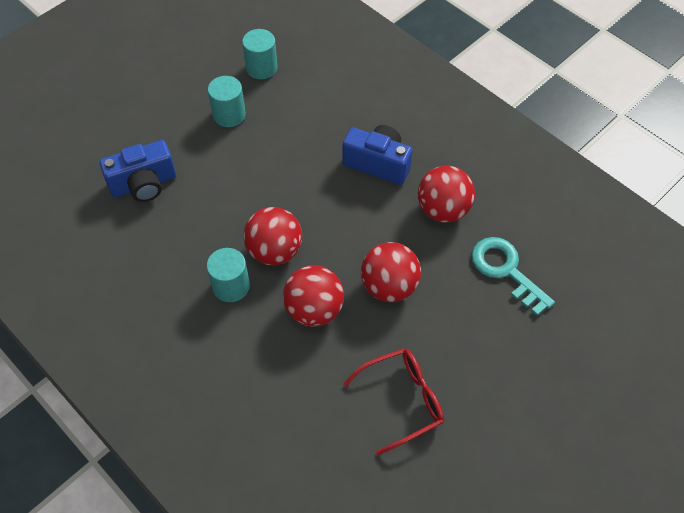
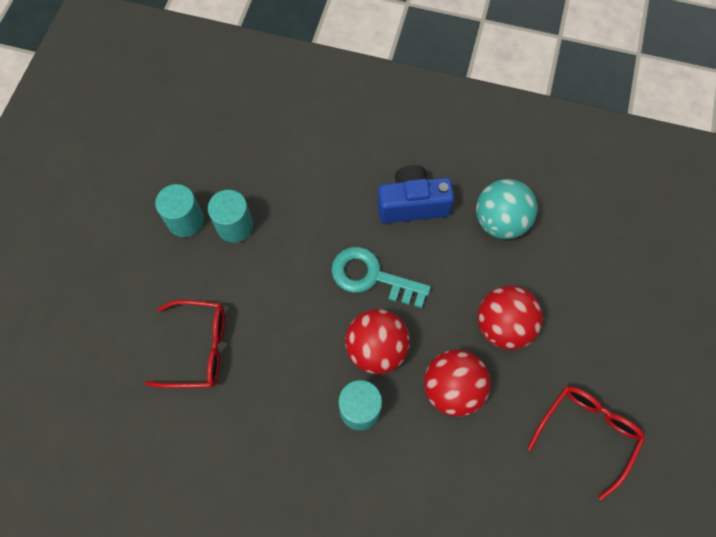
camera: 30 degrees left, 10 degrees up
(144, 184) = (199, 348): blue camera -> red glasses
(261, 68) = (233, 157): turquoise cylinder -> turquoise cylinder (185, 220)
(443, 209) = (500, 221): red ball -> turquoise ball
(506, 270) = (591, 253): turquoise key -> turquoise key (372, 277)

